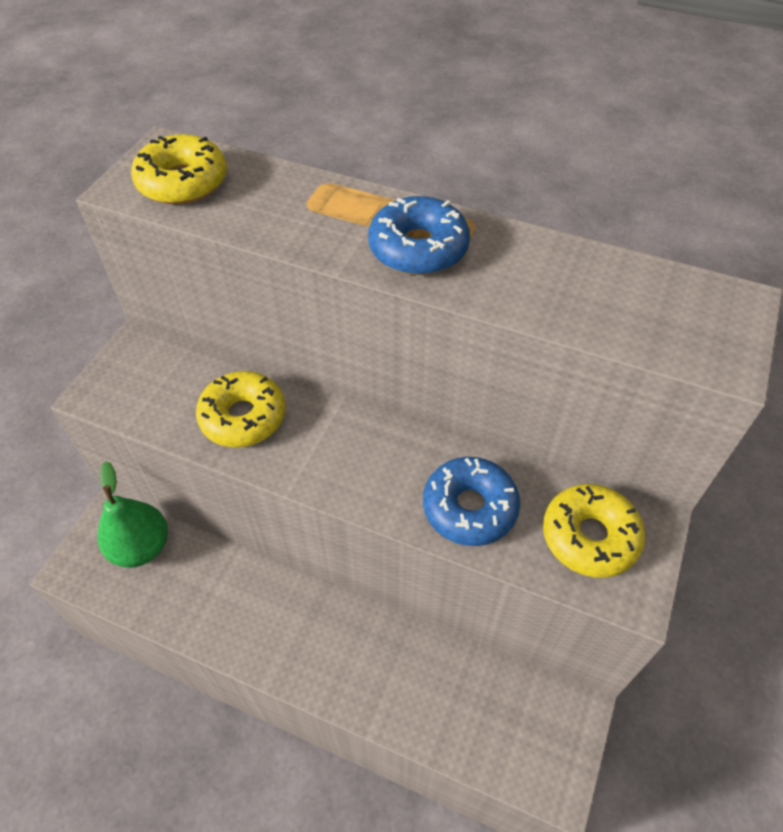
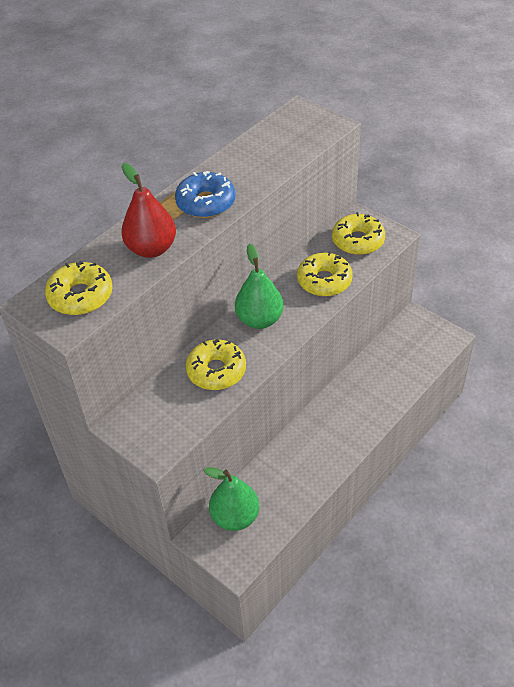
camera: 70 degrees left, 5 degrees down
(293, 220) = (152, 249): none -> red pear
(355, 442) = (259, 320): none -> green pear
(469, 508) = (324, 281): blue donut -> yellow donut

